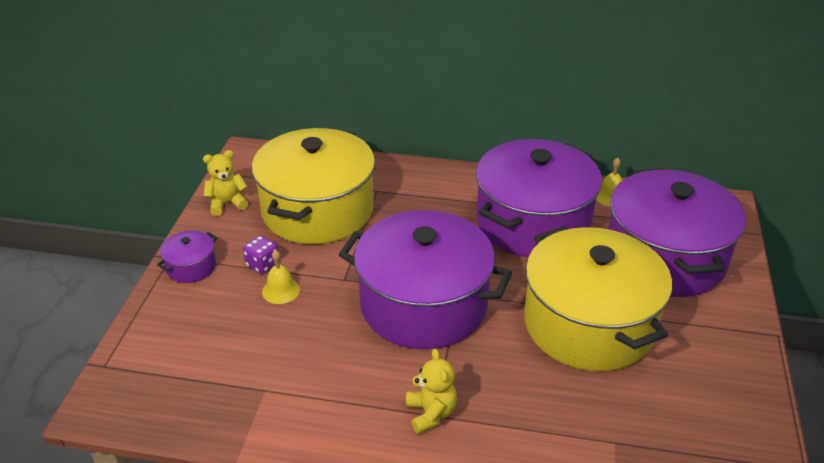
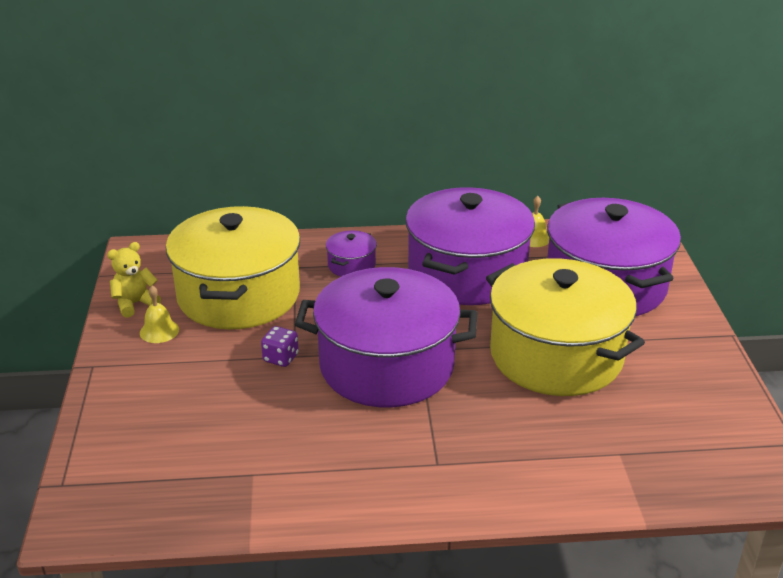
camera: 15 degrees left, 5 degrees down
(191, 267) = (120, 372): purple pot -> purple pot (351, 265)
(262, 265) = (200, 356): purple dice -> purple dice (281, 358)
(281, 290) = (230, 378): yellow bell -> yellow bell (159, 331)
(431, 413) = (433, 463): yellow teddy bear -> none

